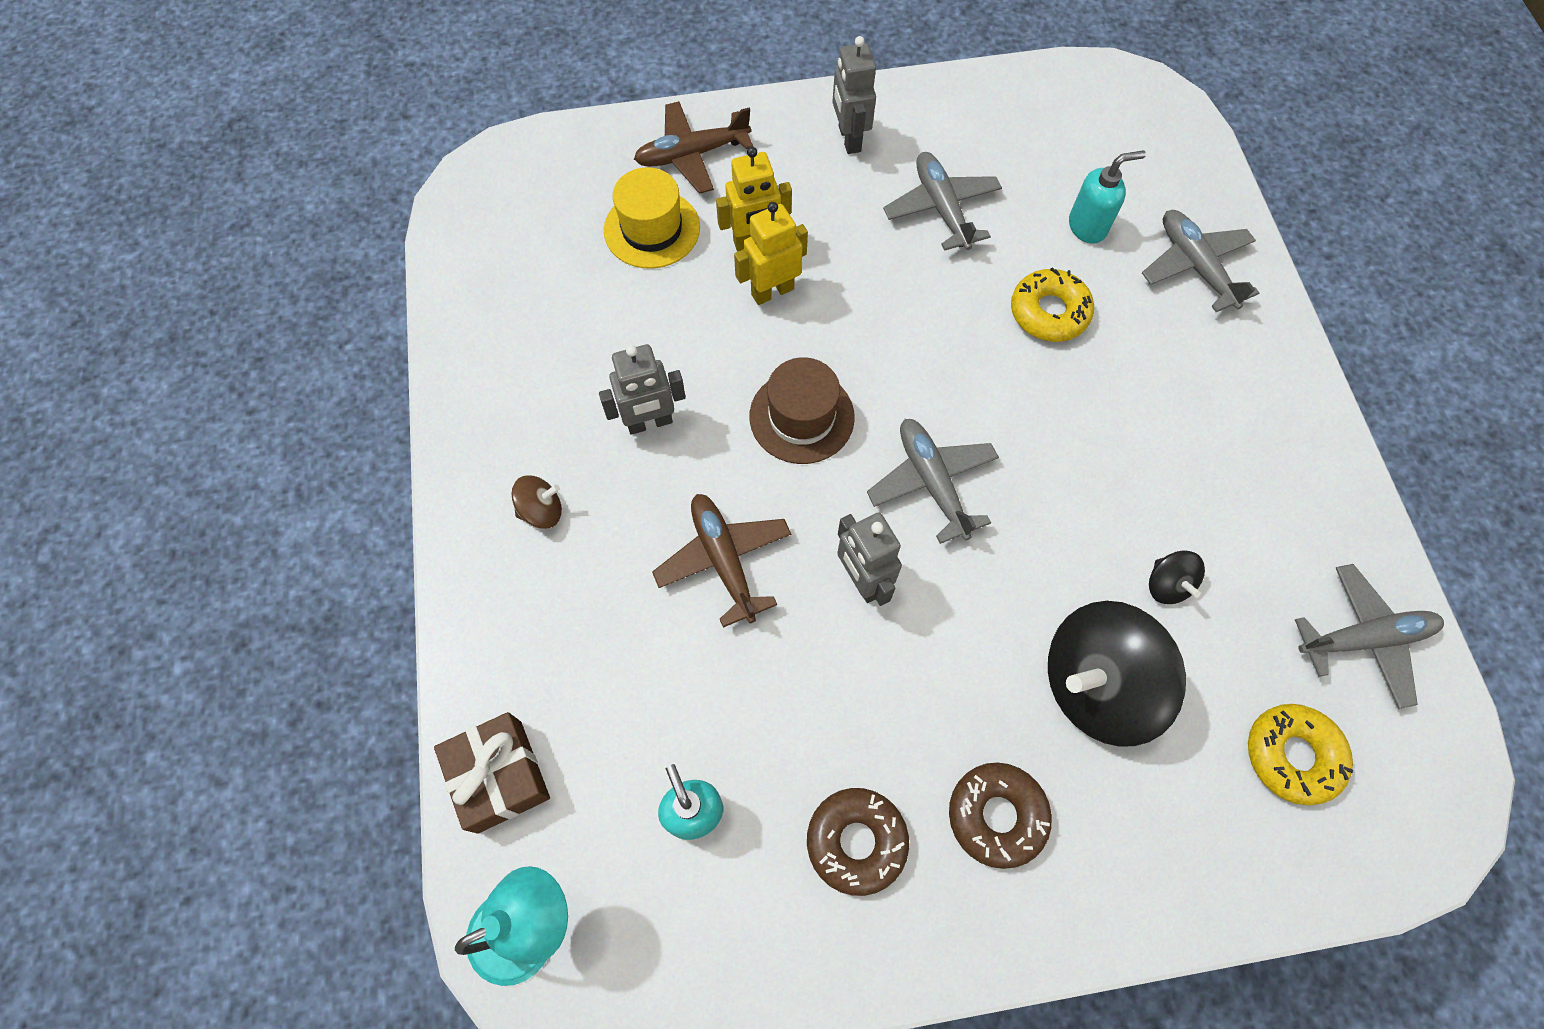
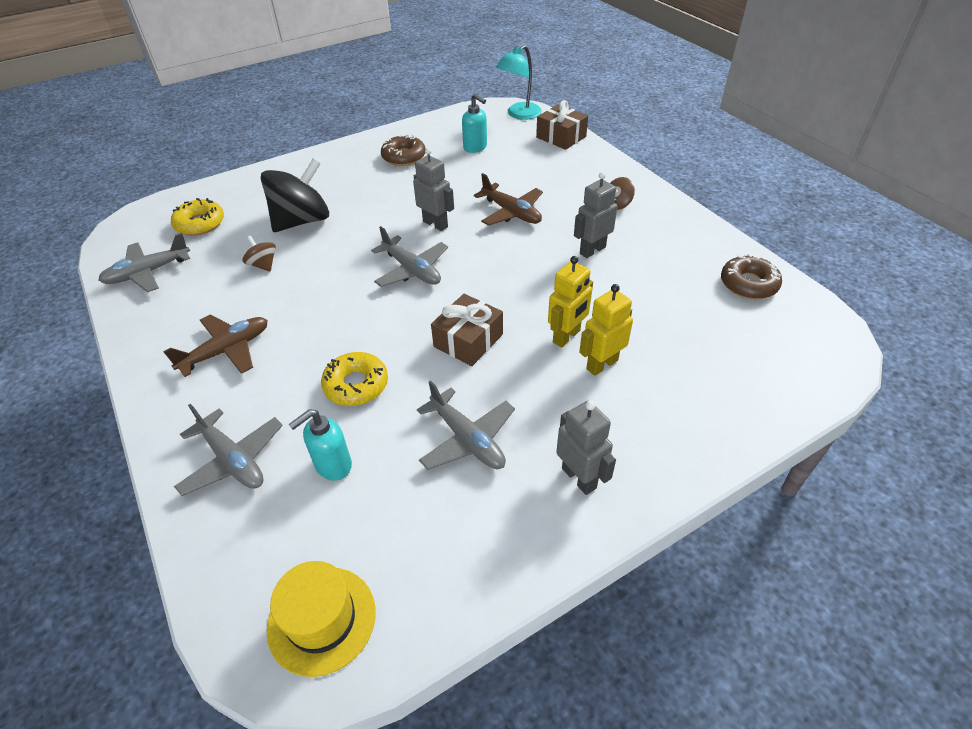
camera: 160 degrees right, 20 degrees down
(652, 229) = (682, 349): yellow hat -> yellow hat (321, 619)
(692, 155) = (701, 415): brown plane -> brown plane (226, 351)
(801, 417) = (505, 277): brown hat -> none
(895, 328) = (468, 340): none -> brown gift
(996, 816) = (344, 176): brown donut -> brown donut (748, 284)
(1167, 585) = (263, 265): black spinning top -> brown spinning top

